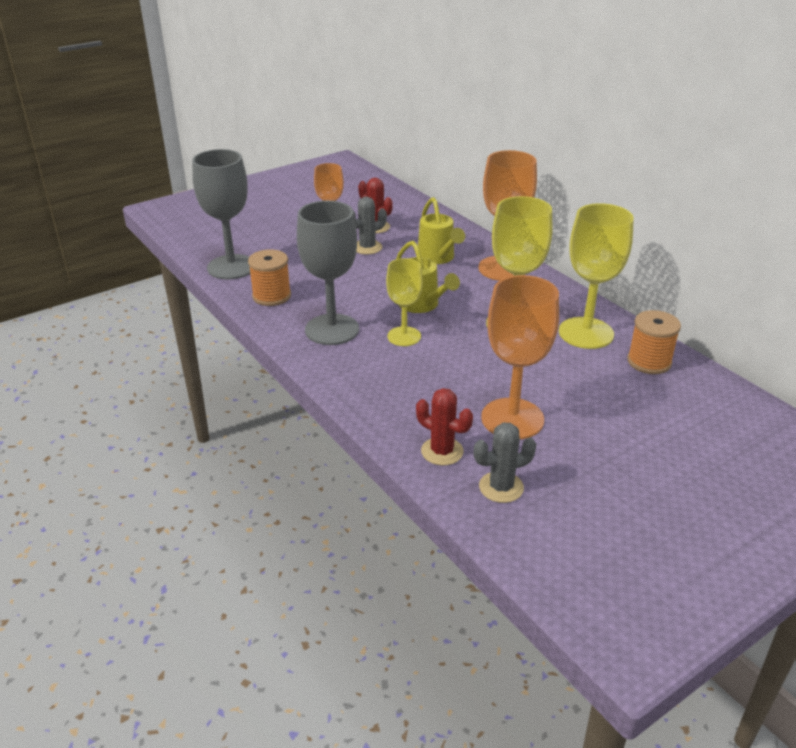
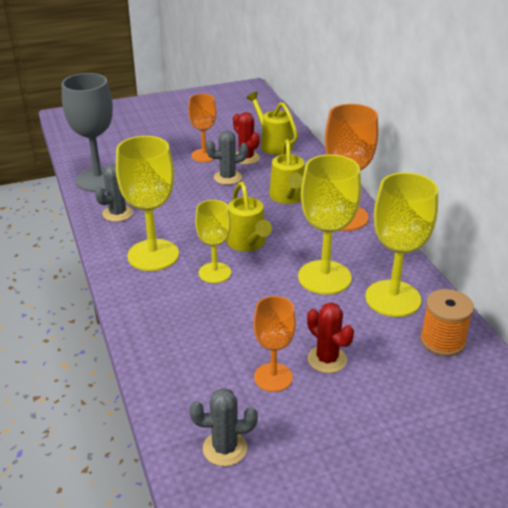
camera: 15 degrees right, 0 degrees up
(271, 296) = (117, 213): orange spool -> grey cactus
(332, 329) = (153, 255): grey goblet -> yellow goblet
(396, 211) = (273, 144): none -> yellow watering can
(442, 451) = (188, 398): red cactus -> red cactus (327, 359)
(512, 419) = (273, 377): orange goblet -> orange goblet, size x0.62

